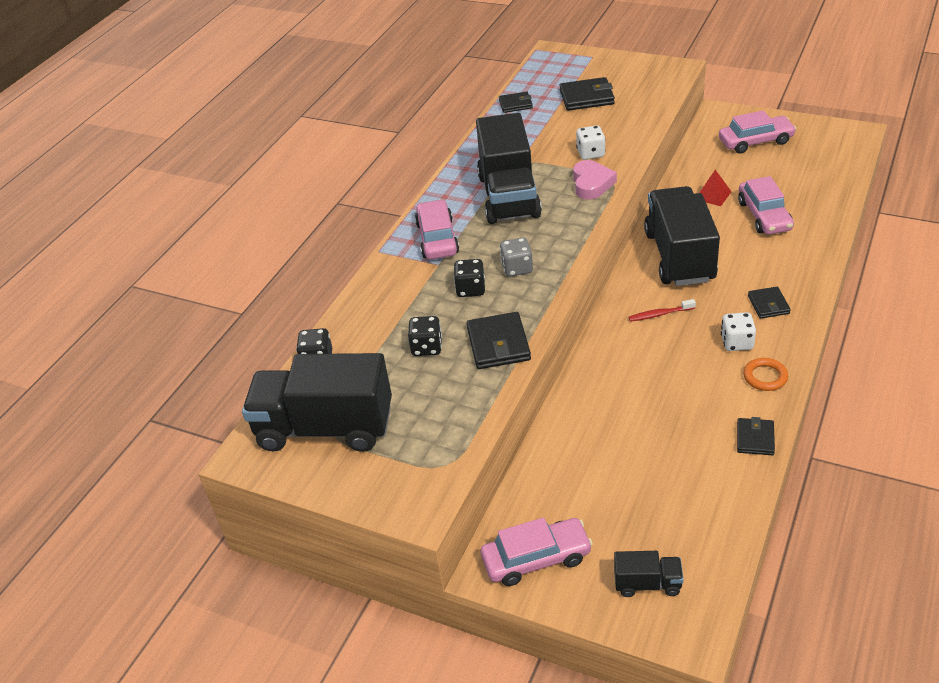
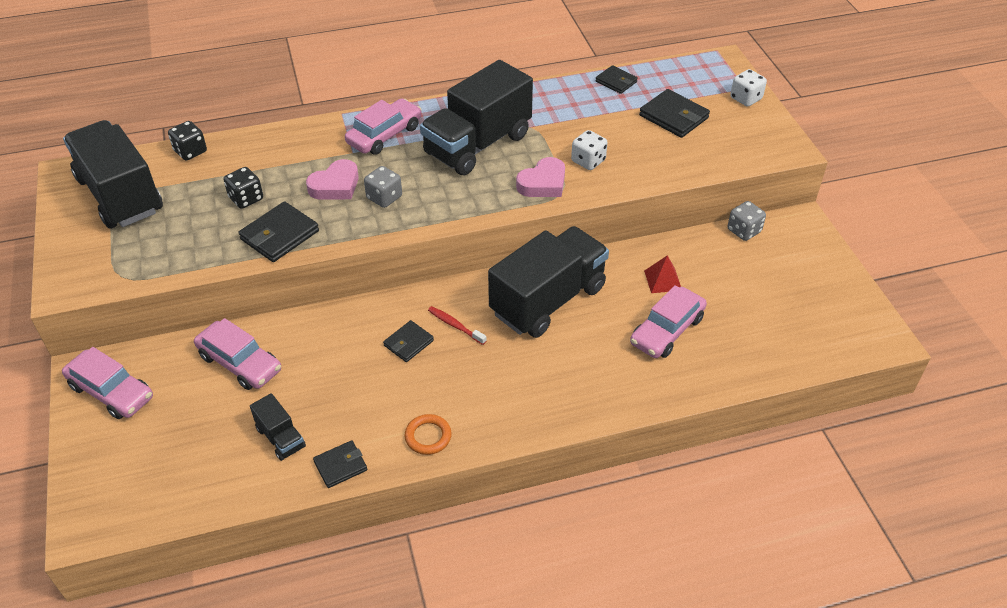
camera: 45 degrees right, 5 degrees up
(470, 289) = (335, 186): black dice -> pink heart
(647, 584) = (124, 472): black truck -> black truck (281, 438)
(701, 139) = (744, 231): none -> grey dice
(737, 342) = (459, 395): white dice -> white dice (745, 98)
(755, 141) = (783, 270): pink car -> pink car (240, 363)
(768, 305) = (533, 394): black wallet -> black wallet (408, 343)

